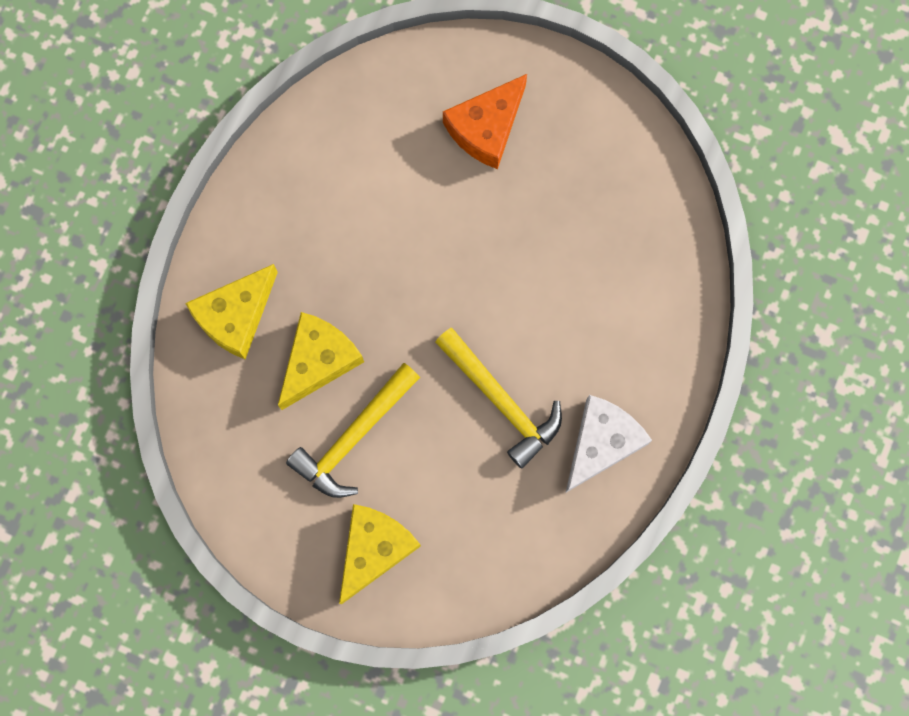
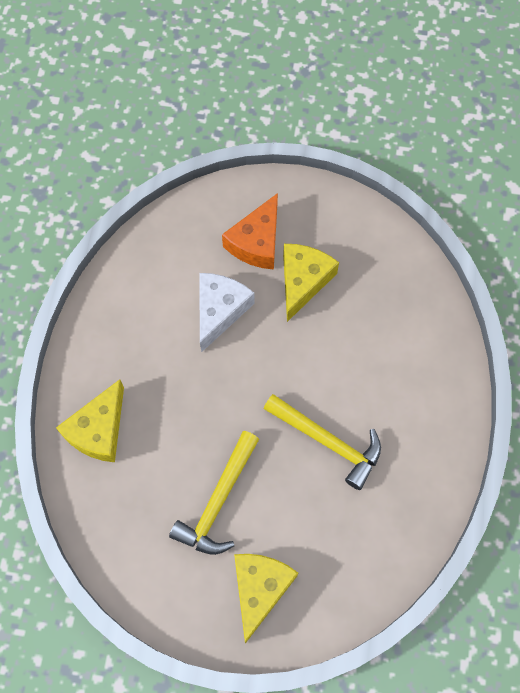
camera: 15 degrees left, 10 degrees down
(318, 360) = (174, 448): yellow cheese -> yellow cheese (303, 281)
(601, 443) = (416, 453): white cheese -> white cheese (220, 310)

